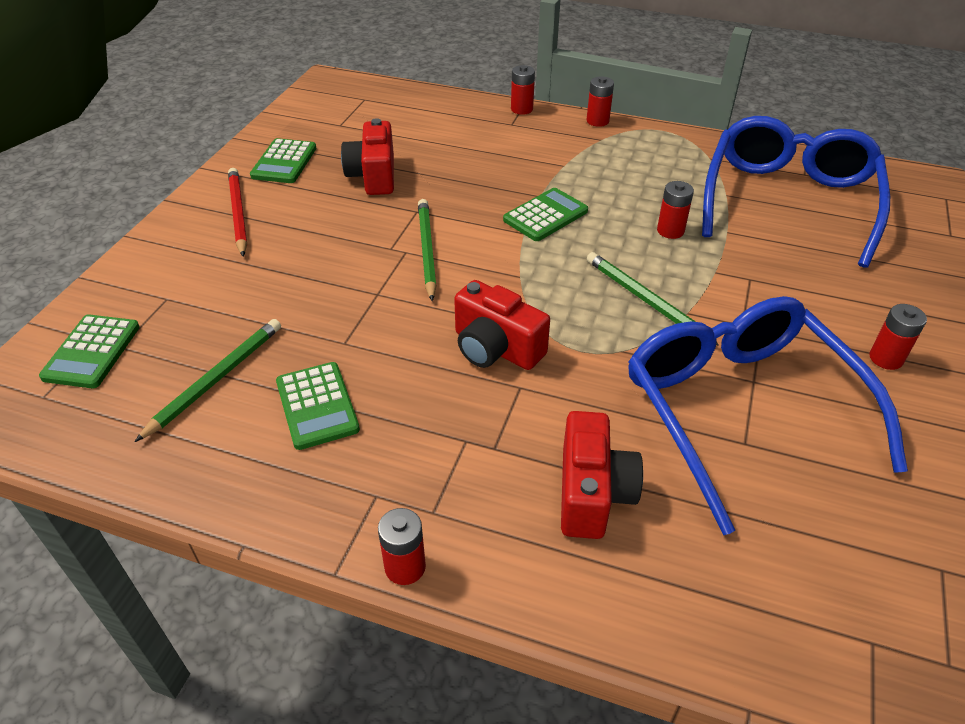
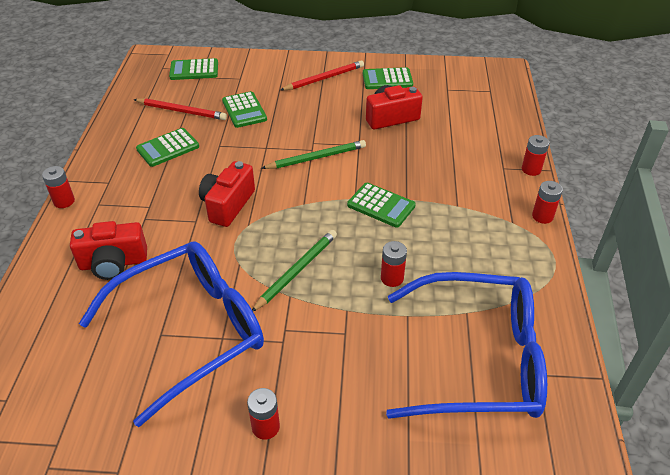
camera: 75 degrees right, 0 degrees up
(215, 379) = (181, 111): green pencil -> red pencil
(265, 304) = (244, 110): none -> green calculator

